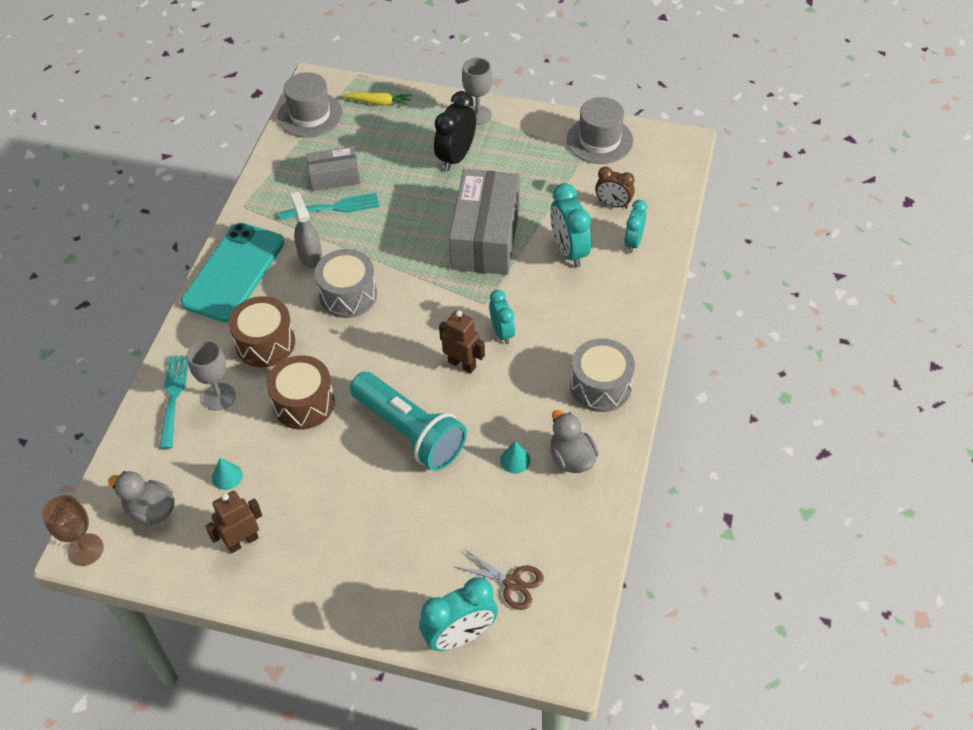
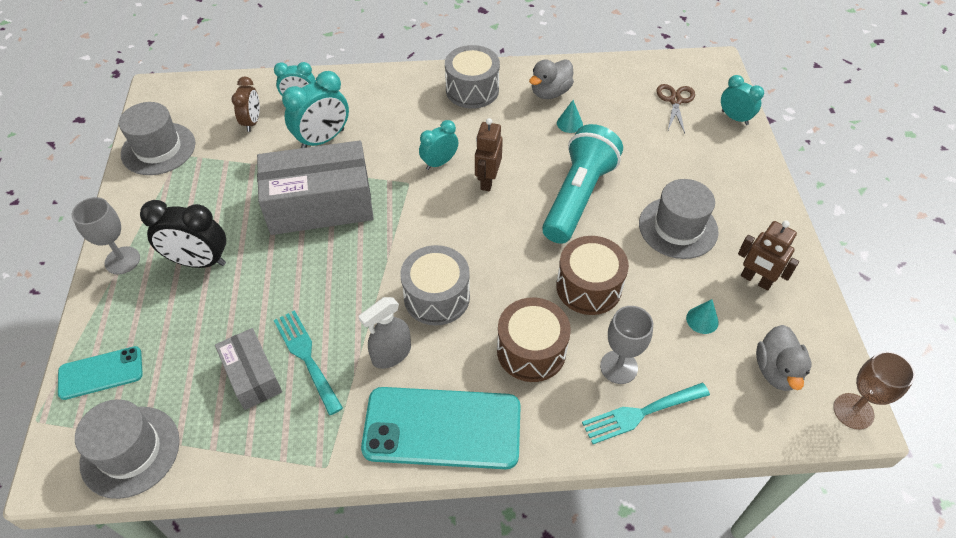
camera: 110 degrees left, 0 degrees up
(333, 502) = (678, 227): none -> grey hat
(379, 103) = (101, 373): yellow carrot -> turquoise phone
(460, 635) = (734, 118): turquoise clock -> turquoise clock, size x0.64

